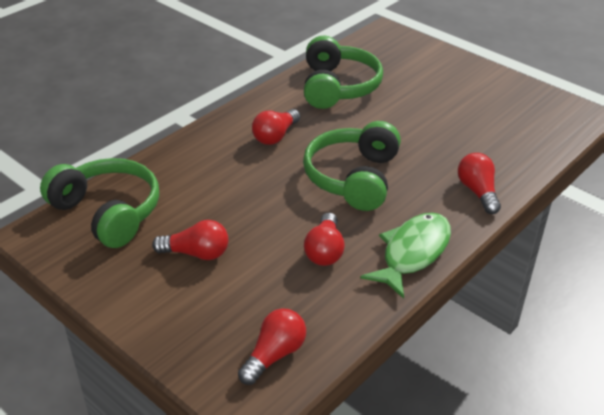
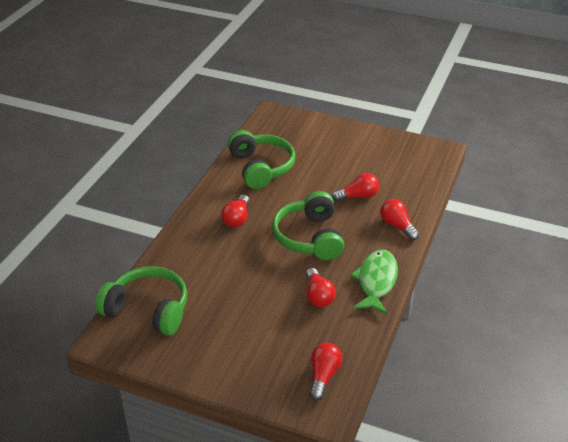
camera: 20 degrees left, 0 degrees up
(196, 253) = (231, 322): red light bulb -> red light bulb (358, 196)

